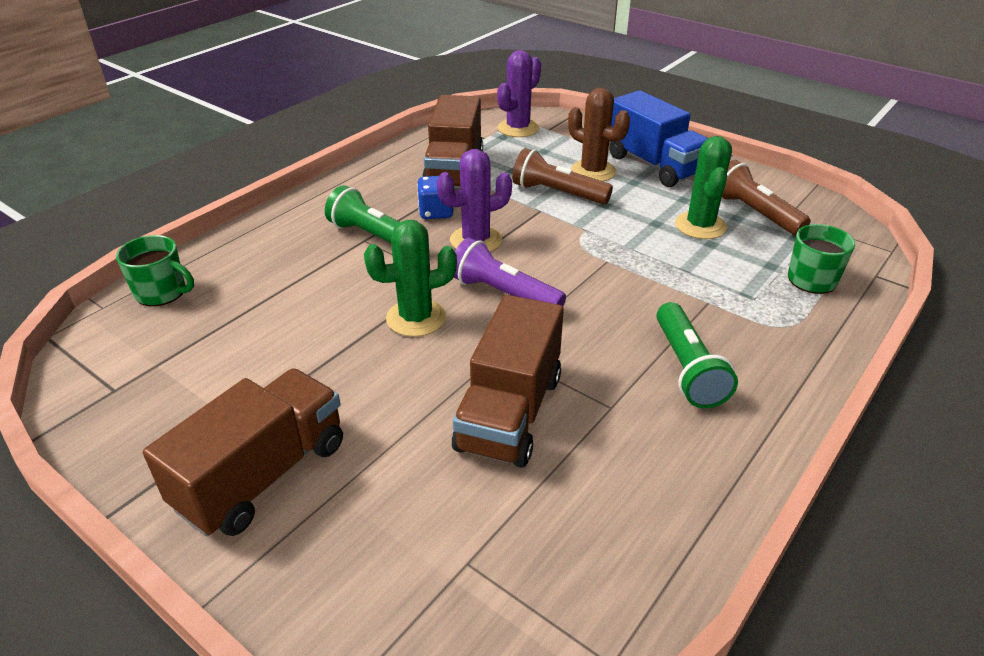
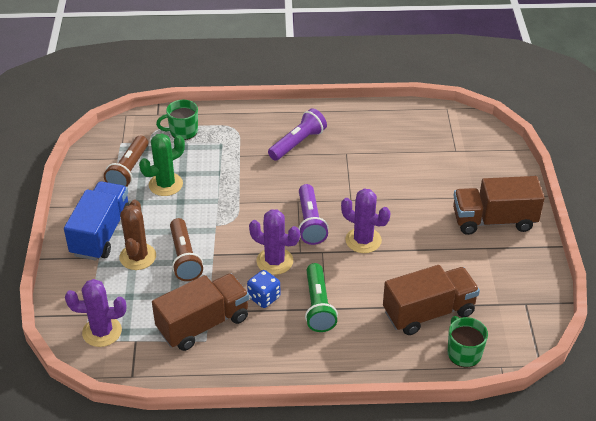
camera: 130 degrees left, 5 degrees up
(416, 318) = (363, 240): green cactus -> purple cactus
(509, 412) = (383, 177): brown truck -> brown truck (429, 312)
(687, 368) = (297, 143): green flashlight -> purple flashlight

